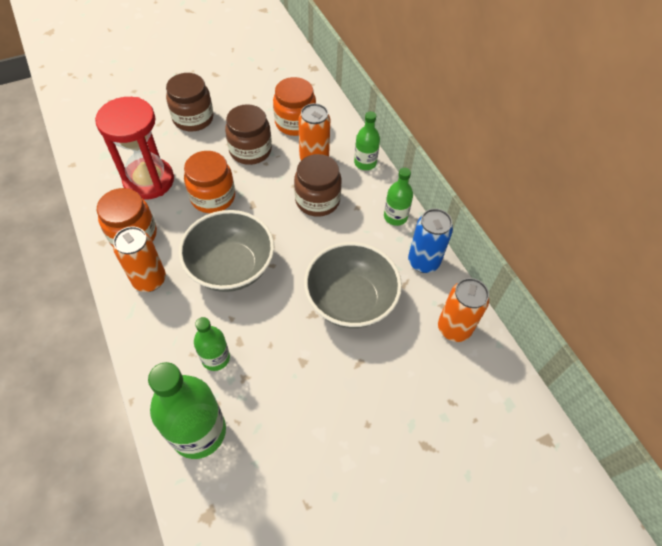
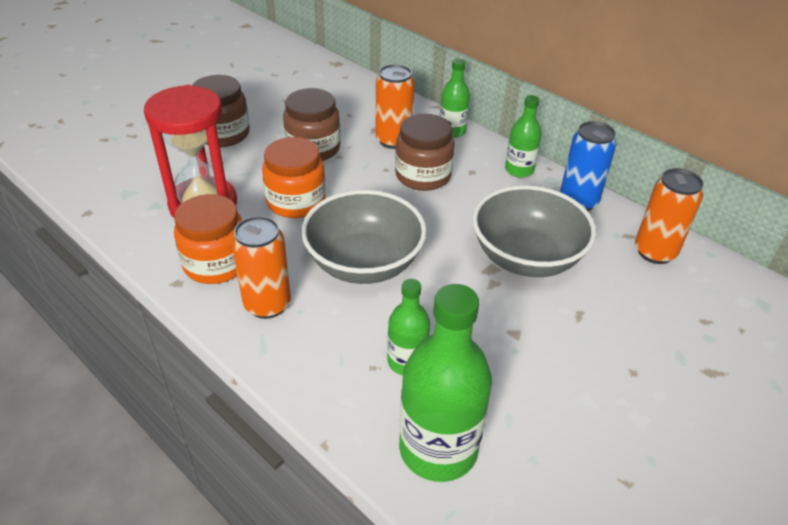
camera: 20 degrees left, 15 degrees down
(295, 123) = (349, 113): orange jar -> none

